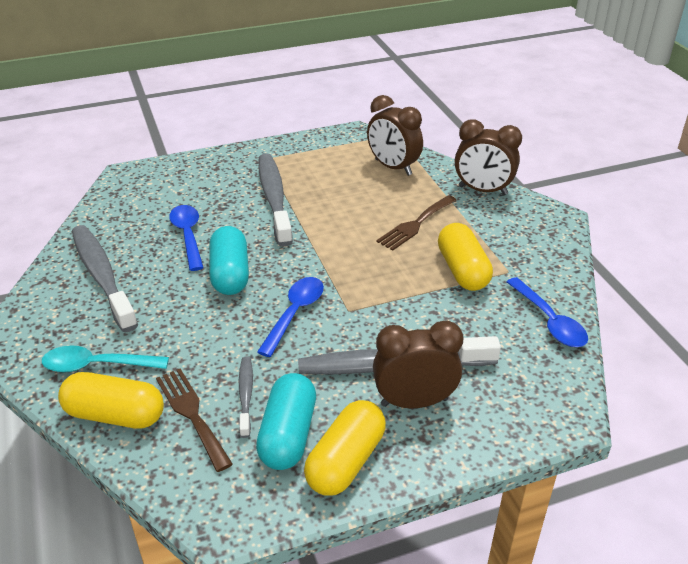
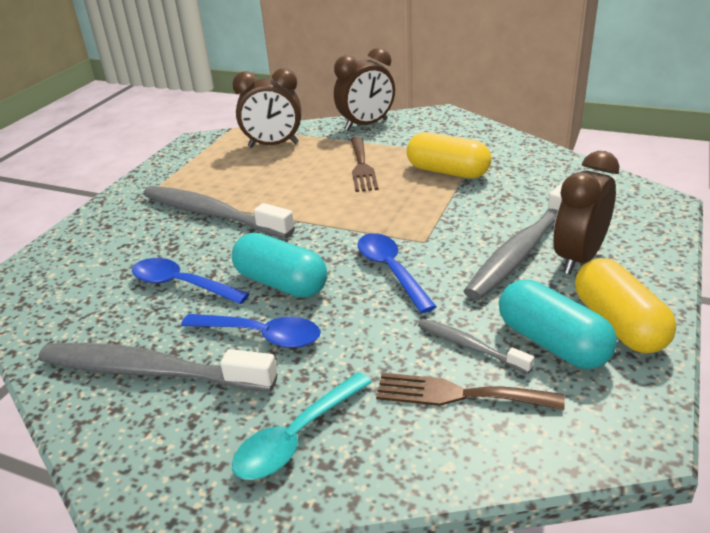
camera: 45 degrees left, 5 degrees down
(115, 415) = (397, 455): yellow capsule -> none
(549, 321) = (551, 165): blue spoon -> blue spoon (261, 335)

